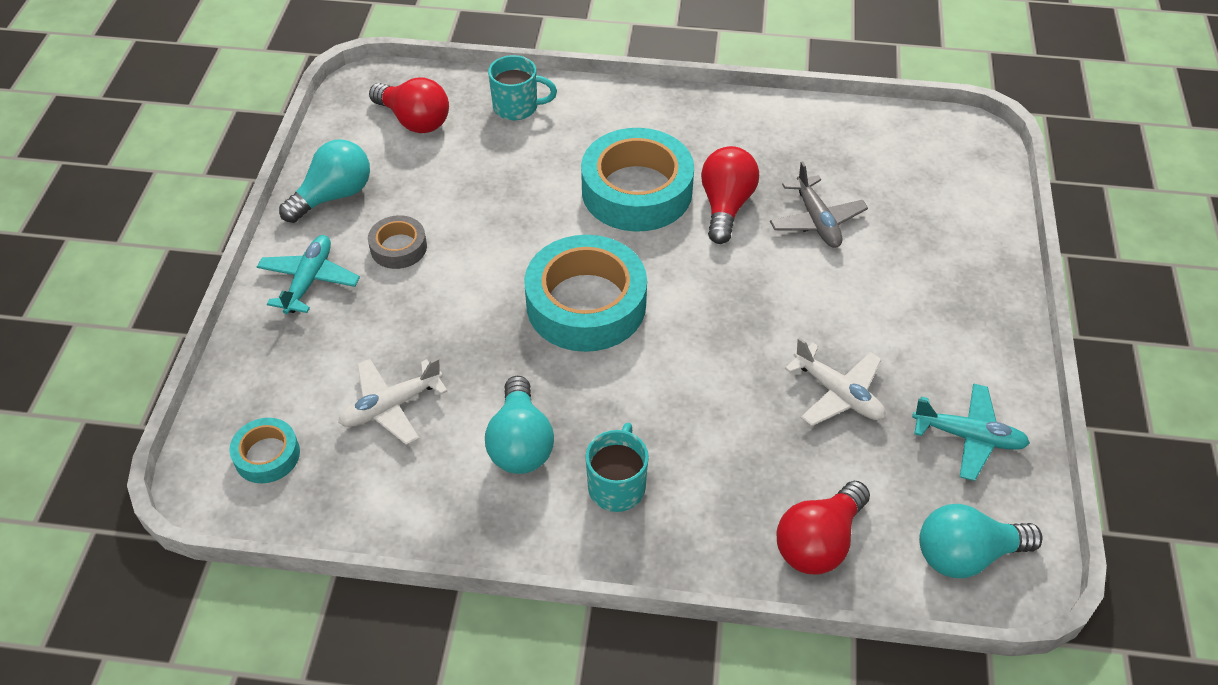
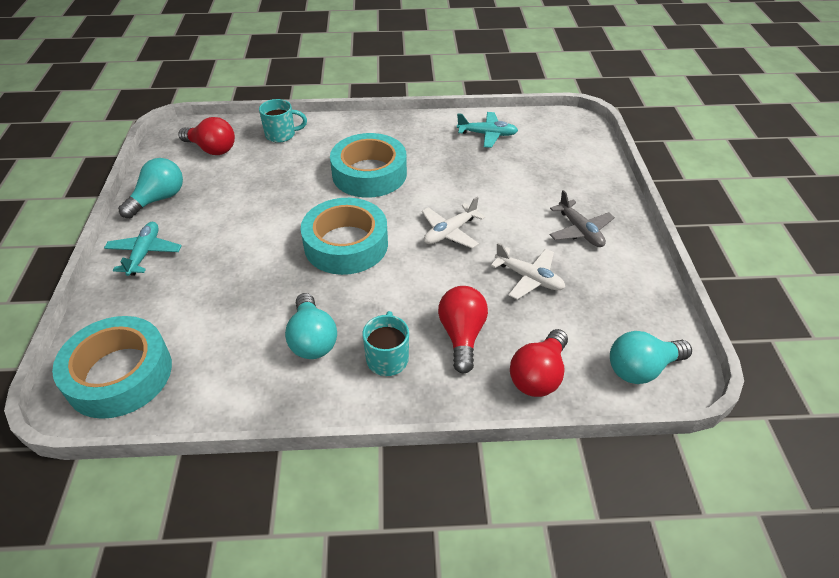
camera: 10 degrees left, 5 degrees down
(267, 455) = (119, 374): turquoise tape -> turquoise tape, size x2.05
(391, 406) = (213, 328): white plane -> white plane (450, 232)
(398, 247) = (208, 225): grey tape -> none
(726, 206) = (430, 176): red light bulb -> red light bulb (462, 335)
(816, 220) = (491, 178): grey plane -> grey plane (580, 230)
(968, 437) = (622, 293): turquoise plane -> turquoise plane (487, 134)

